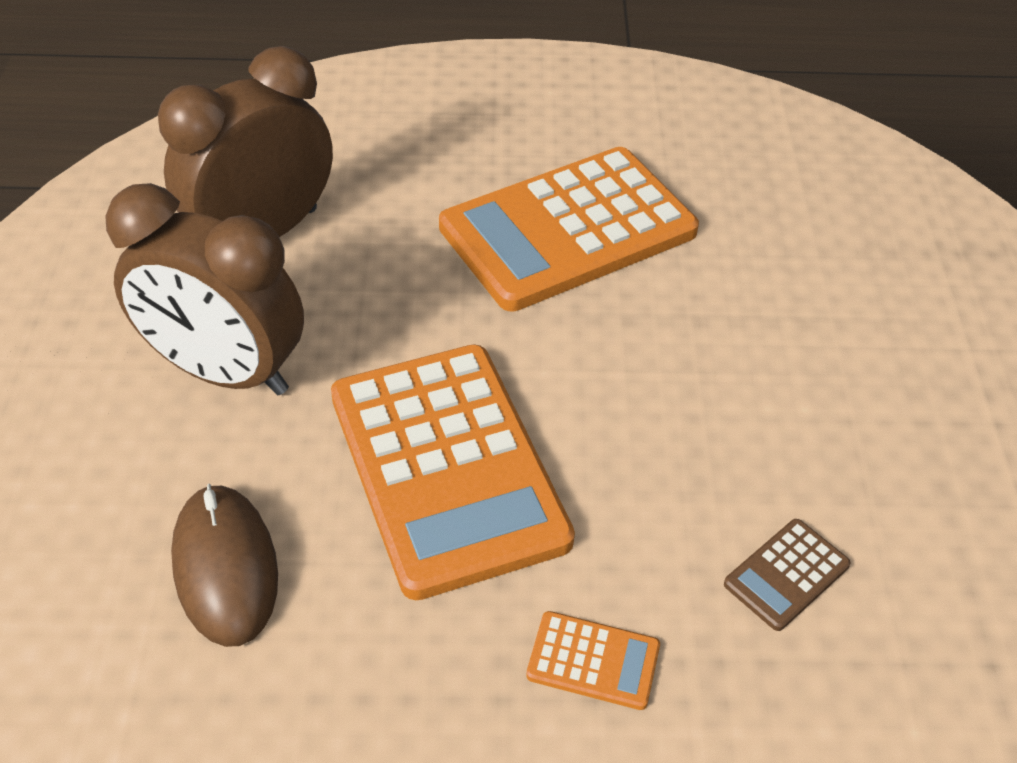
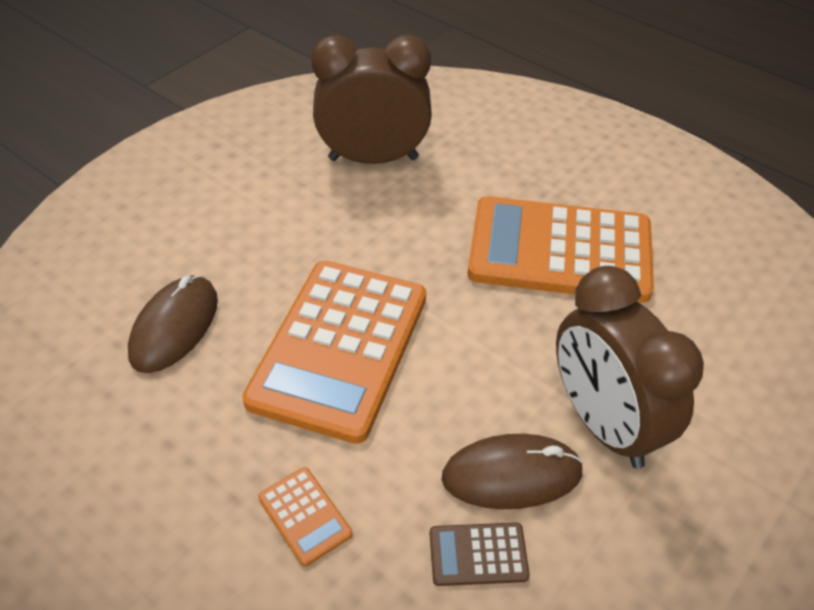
camera: 40 degrees right, 0 degrees up
(225, 372) = (278, 223): brown clock -> brown clock (604, 424)
(741, 480) = (511, 475): none -> brown mouse

